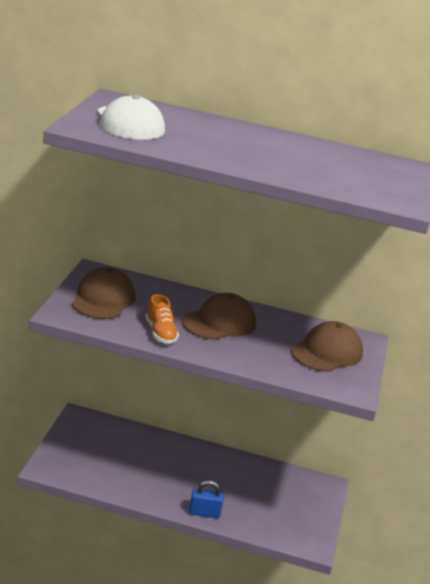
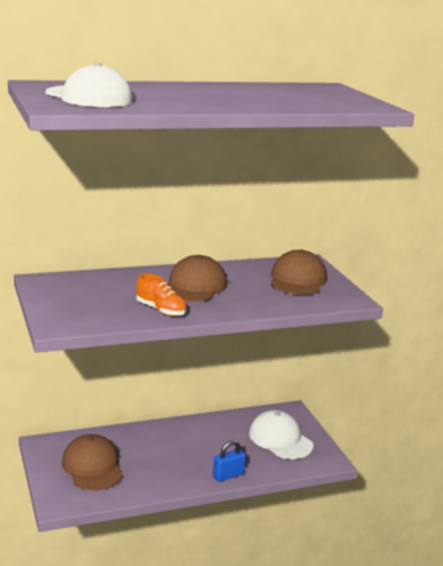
camera: 30 degrees left, 5 degrees down
(103, 299) = (78, 301): brown cap -> brown cap (92, 467)
(287, 505) = (280, 439): none -> white cap

